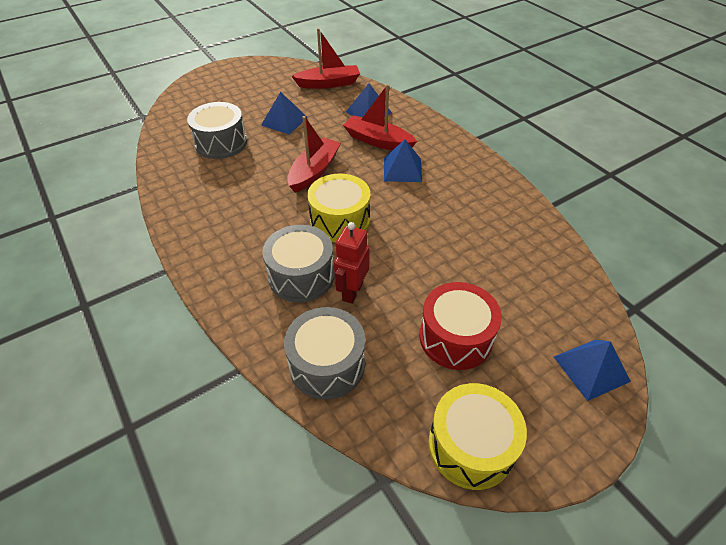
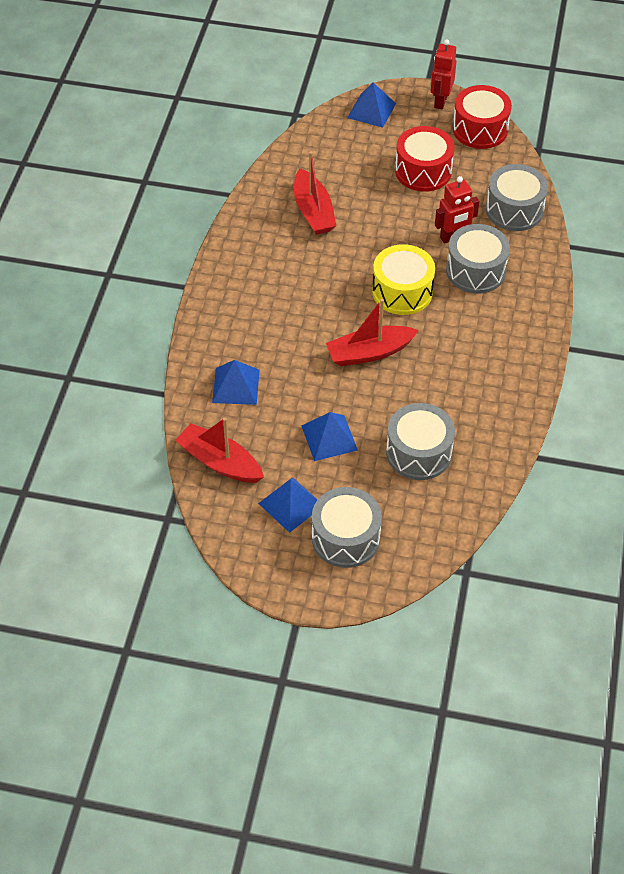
camera: 135 degrees left, 5 degrees up
(224, 92) = (345, 538): none -> grey drum
(378, 141) = (275, 344): red boat -> red boat (313, 211)
(402, 169) = (295, 299): blue pyramid -> blue pyramid (291, 504)
(470, 445) = (480, 129): yellow drum -> red drum
(557, 450) = (440, 101): none -> red robot

